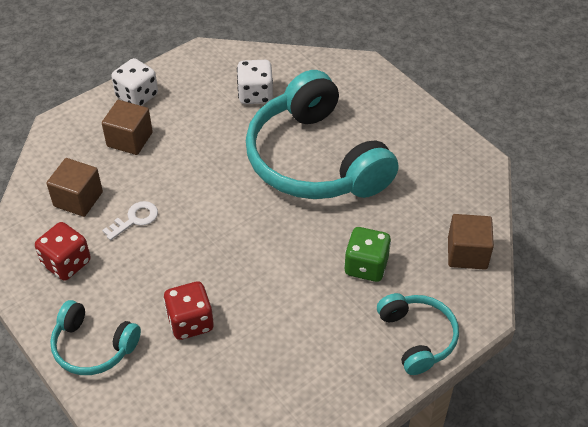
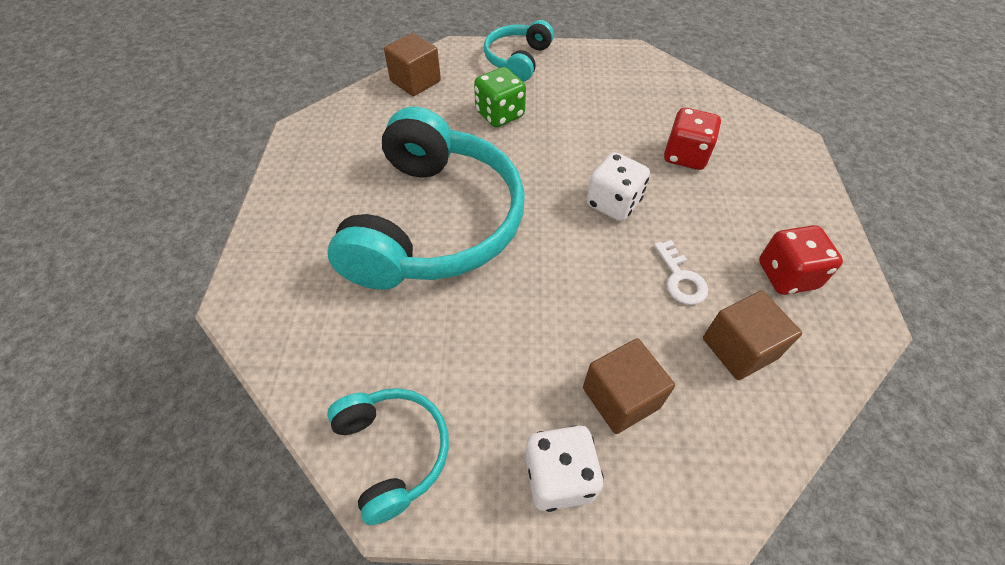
camera: 140 degrees left, 5 degrees up
(93, 347) = (789, 184): turquoise headphones -> turquoise headphones (393, 452)
(135, 219) = (680, 278): white key -> white key turned 105 degrees counterclockwise
(255, 94) = (403, 353): white dice -> white dice (613, 203)

